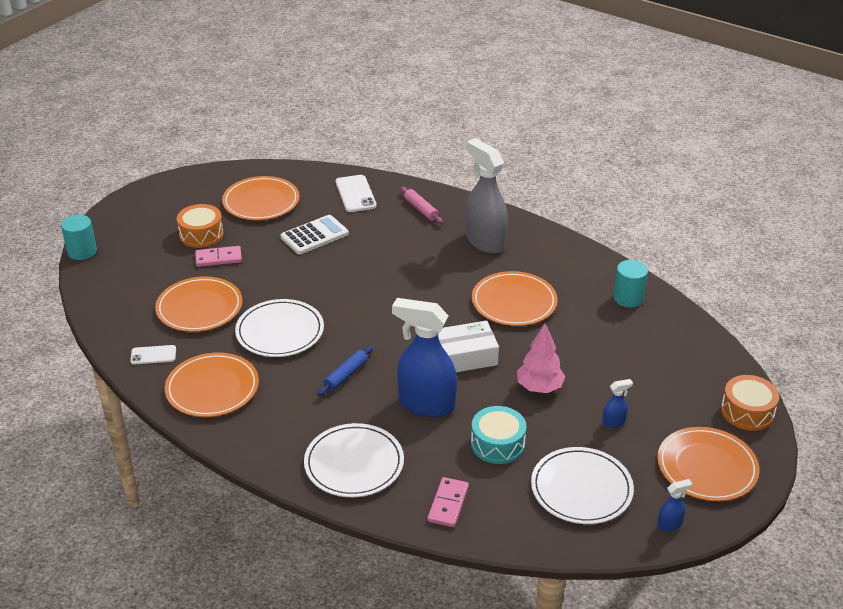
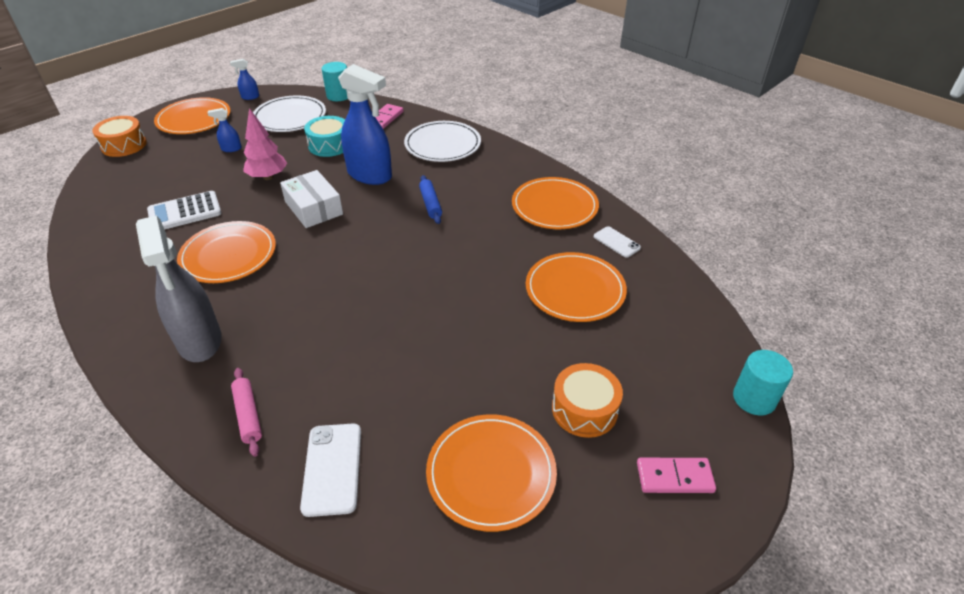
camera: 170 degrees left, 5 degrees up
(153, 355) = (616, 242): white phone -> white phone turned 45 degrees clockwise
(218, 258) = (556, 360): pink domino -> pink domino (674, 477)
(280, 331) = (486, 252): white plate -> none
(314, 235) = (420, 384): white calculator -> white calculator (185, 212)
(346, 375) = (430, 204): blue rolling pin -> blue rolling pin turned 60 degrees counterclockwise
(465, 356) = (313, 208): white box -> white box turned 60 degrees clockwise
(628, 298) = (109, 245): turquoise cylinder -> turquoise cylinder (339, 96)

